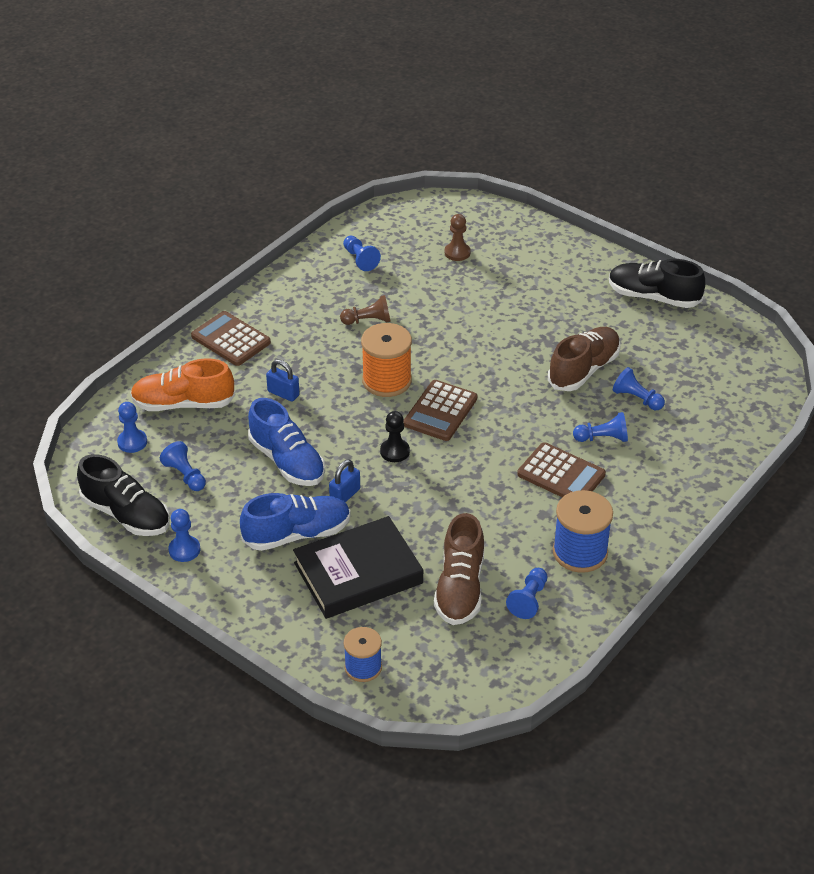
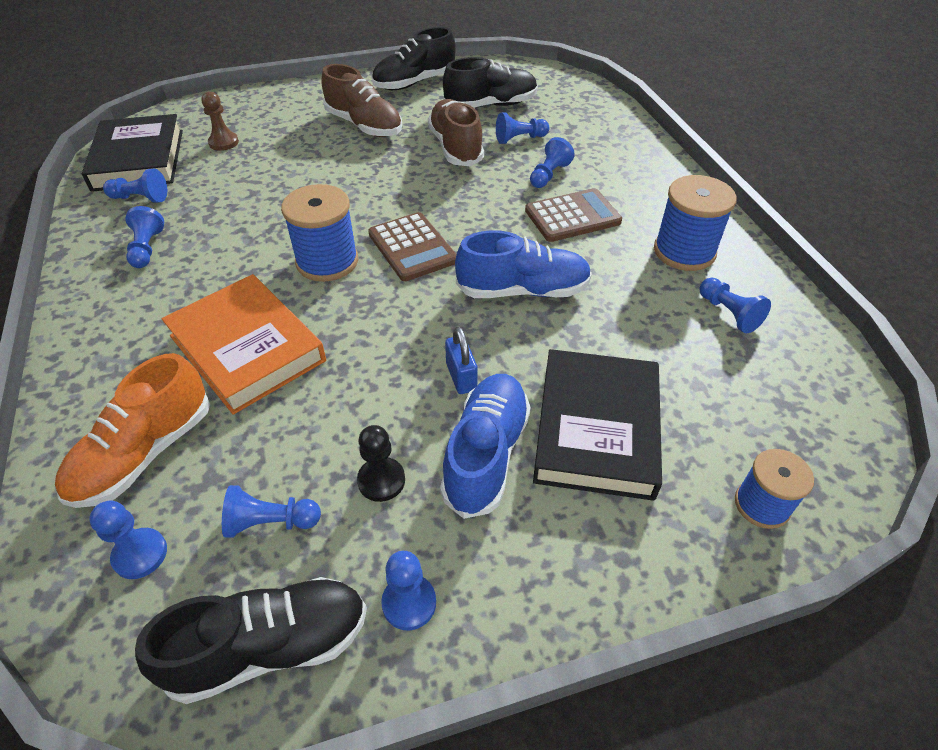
camera: 55 degrees left, 5 degrees up
(230, 339) = (104, 349): brown calculator -> none
(283, 393) = (247, 348): blue padlock -> orange book
(287, 461) = (357, 400): blue shoe -> blue shoe (523, 290)
(319, 297) = (147, 248): none -> blue pawn
(368, 321) = (229, 233): brown pawn -> none
(386, 380) = (327, 261): orange spool -> blue spool
(395, 451) = (434, 305): black pawn -> black pawn (381, 480)
(396, 229) = (139, 159): none -> black book
(460, 588) = (679, 354): brown shoe -> brown shoe (364, 125)
(669, 358) = (491, 105): none -> black shoe

